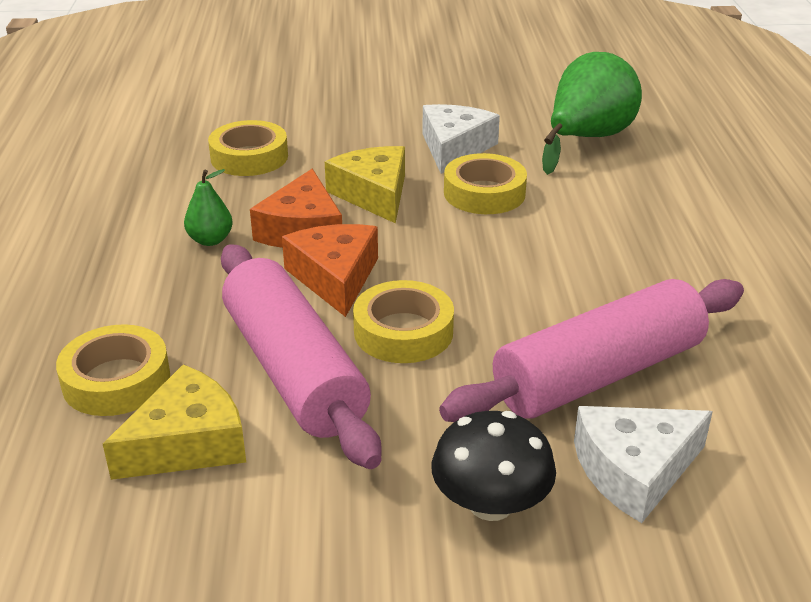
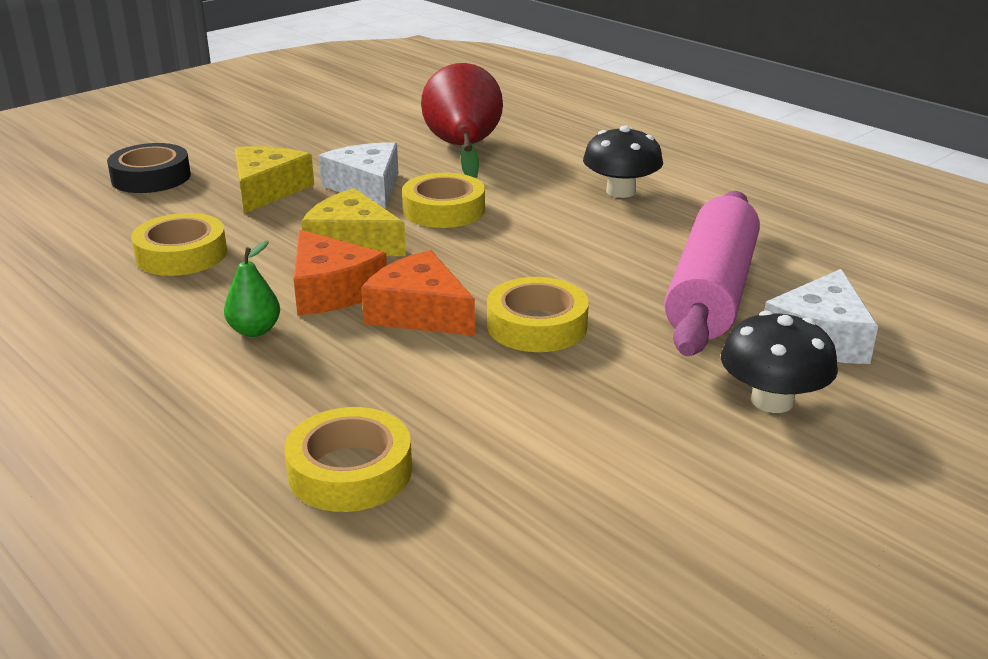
camera: 40 degrees left, 5 degrees down
(188, 443) = (495, 481): yellow cheese -> yellow cheese (267, 190)
(293, 371) = (496, 390): pink rolling pin -> none
(316, 83) = (151, 177): none -> black tape
(586, 139) = (463, 149): green pear -> red pear
(669, 236) = (621, 191): none -> black mushroom

